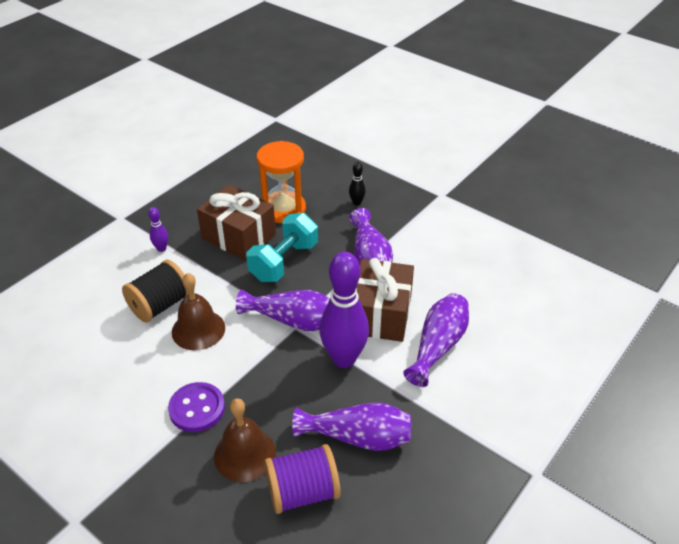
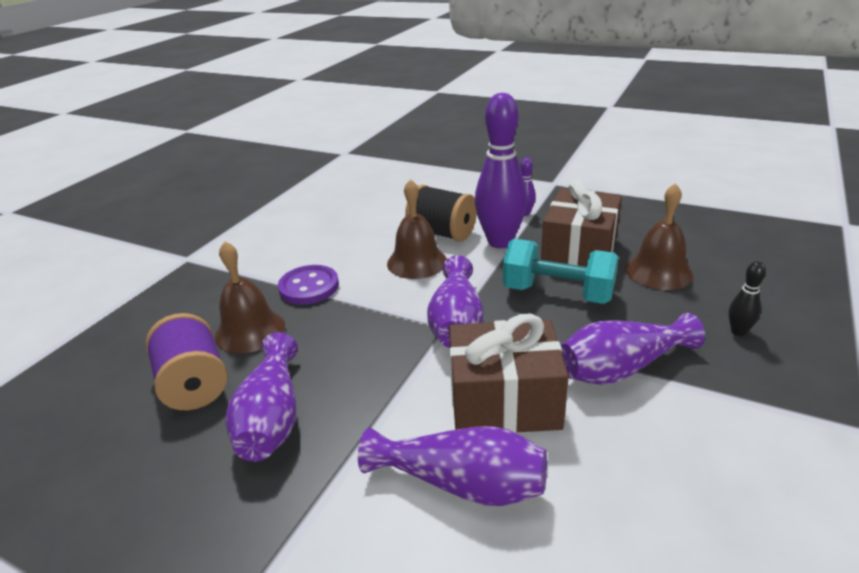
camera: 80 degrees right, 10 degrees down
(283, 209) = (659, 271): orange hourglass -> brown bell
(344, 358) = (405, 379): purple bowling pin -> purple bowling pin (500, 242)

